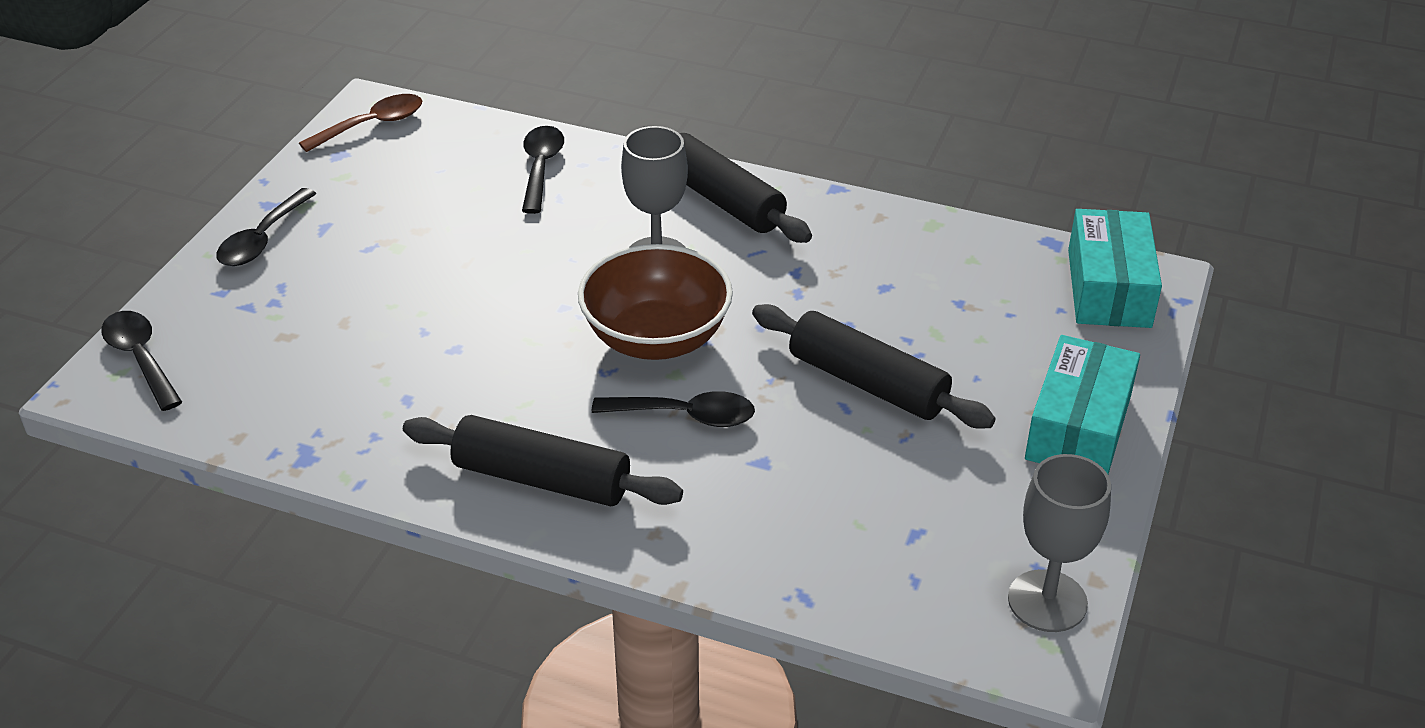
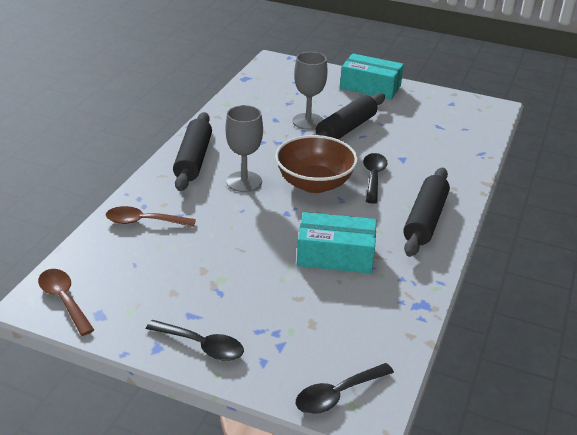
camera: 90 degrees left, 5 degrees down
(541, 168) = (144, 222): black spoon -> brown spoon
(722, 200) = (193, 159): black rolling pin -> black rolling pin turned 45 degrees counterclockwise
(1047, 601) = (467, 104): grey goblet -> grey goblet (308, 121)
(1108, 288) = (280, 70): turquoise box -> turquoise box (335, 255)

